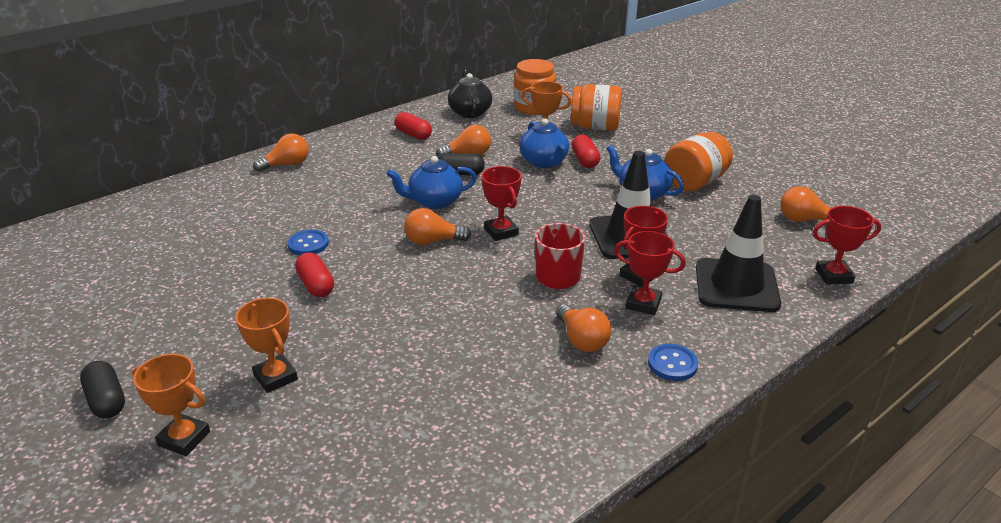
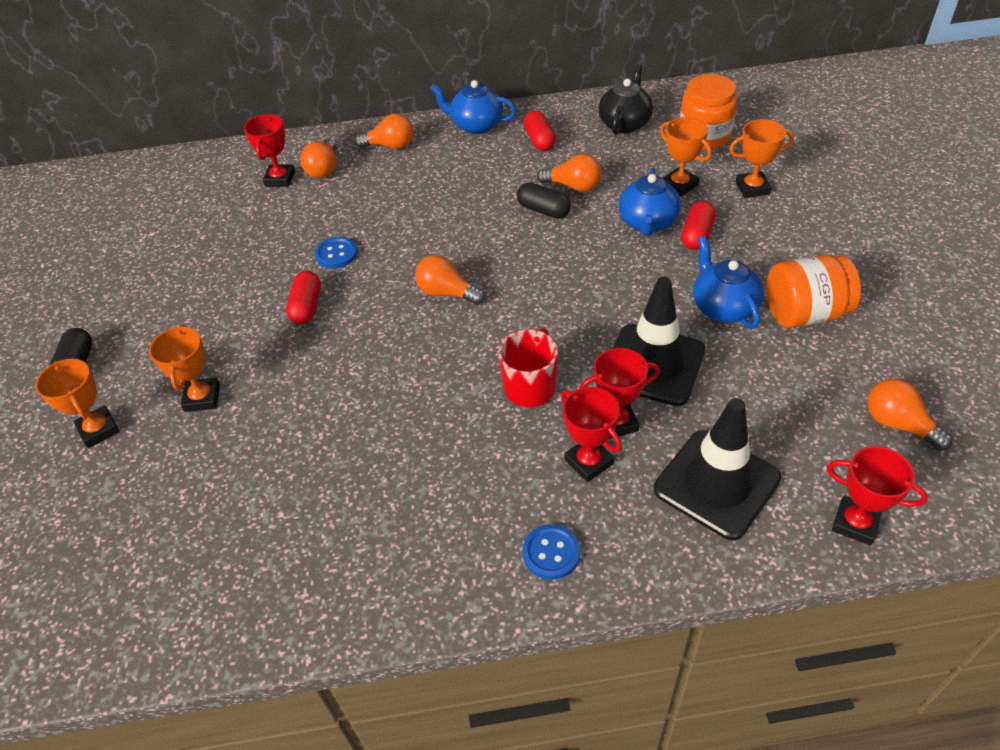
camera: 35 degrees right, 15 degrees up
(434, 201) = (489, 240): blue teapot -> blue teapot (476, 125)
(501, 232) = (522, 305): red trophy -> red trophy (280, 179)
(582, 340) = (486, 479): orange light bulb -> orange light bulb (324, 169)
(595, 127) = (752, 188): orange jar -> orange trophy

